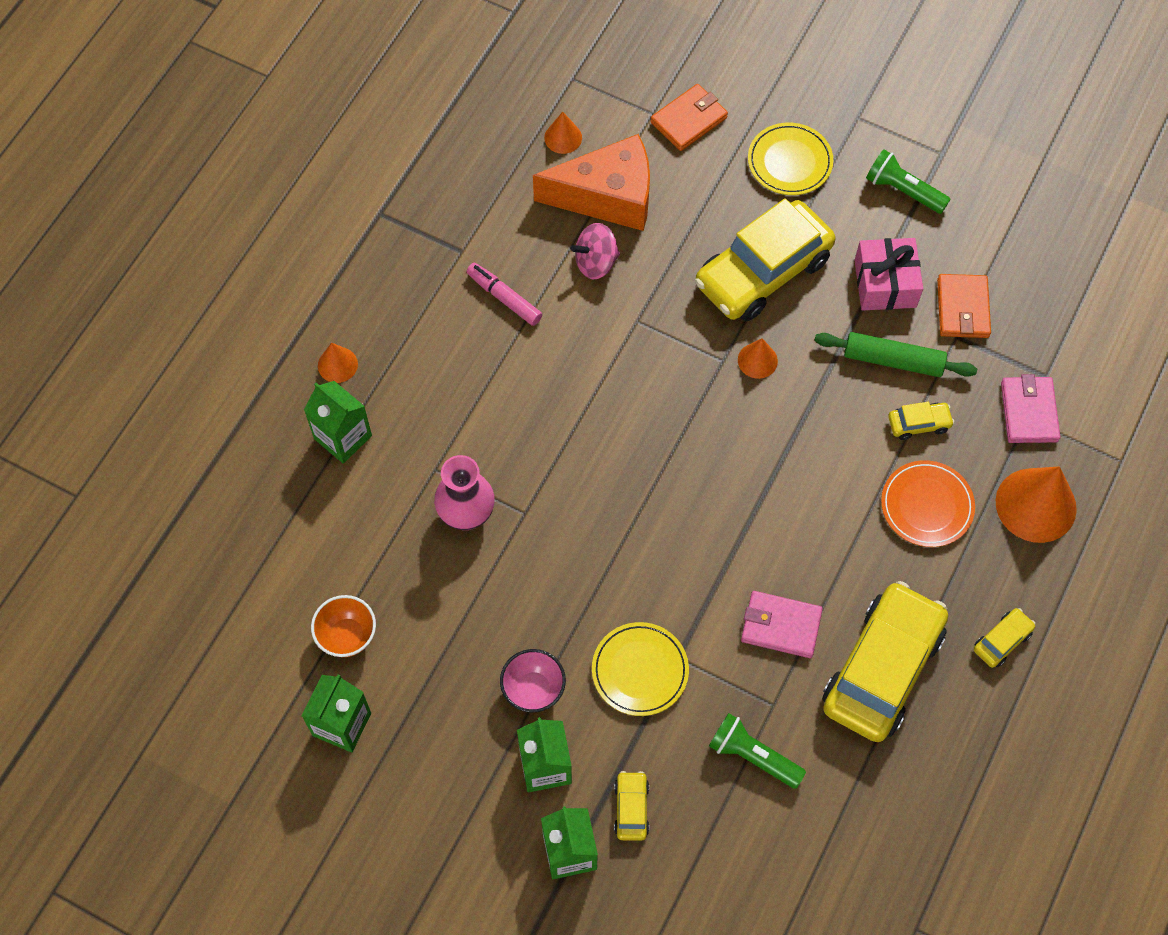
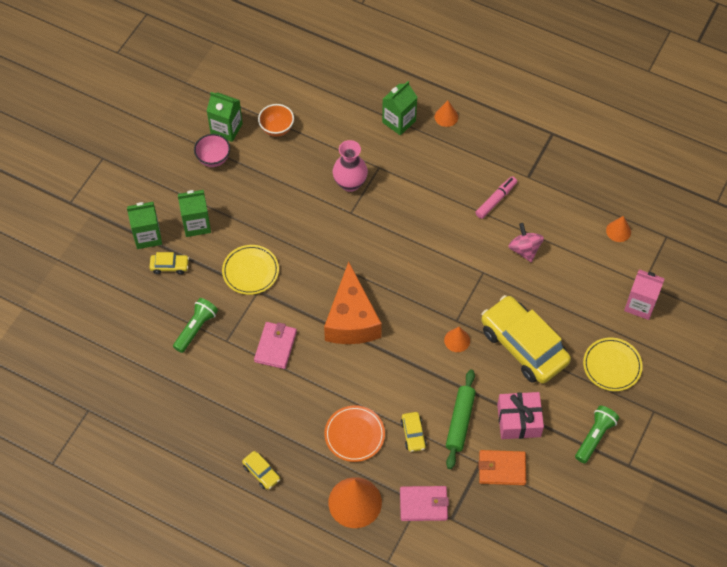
camera: 90 degrees right, 5 degrees down
(533, 690) = (241, 218): pink bowl -> pink bowl (213, 159)
(608, 197) = (574, 256): orange cheese -> orange cheese (351, 320)
(688, 120) = (640, 305): orange wallet -> pink carton
(882, 669) = (246, 401): yellow car -> none

